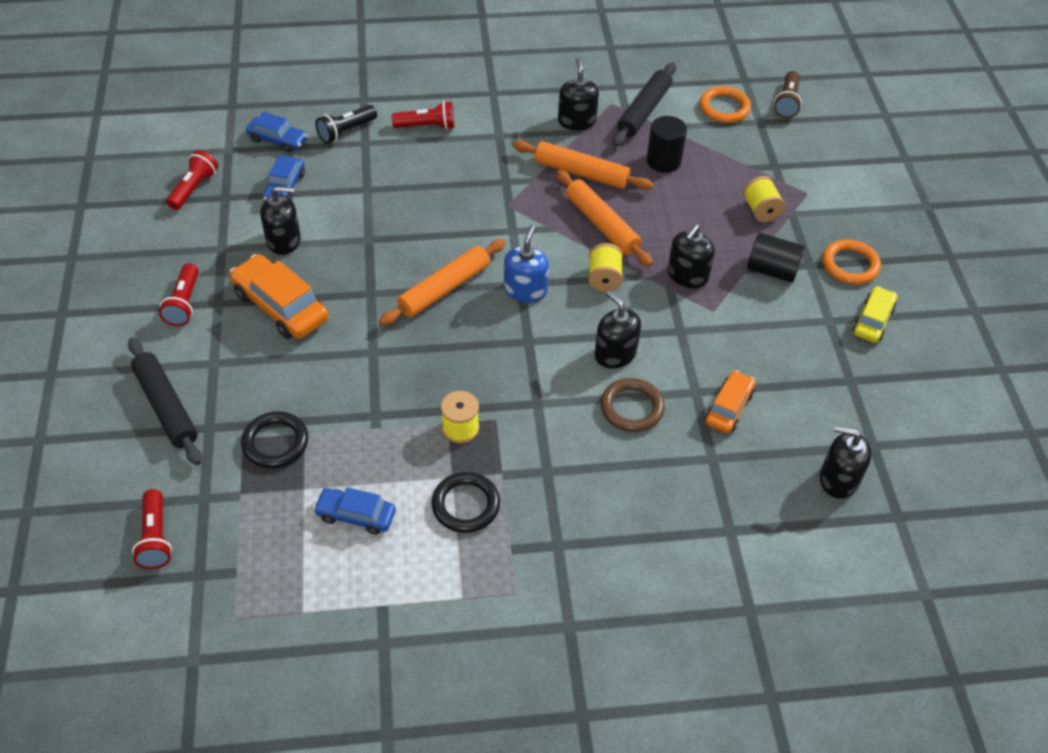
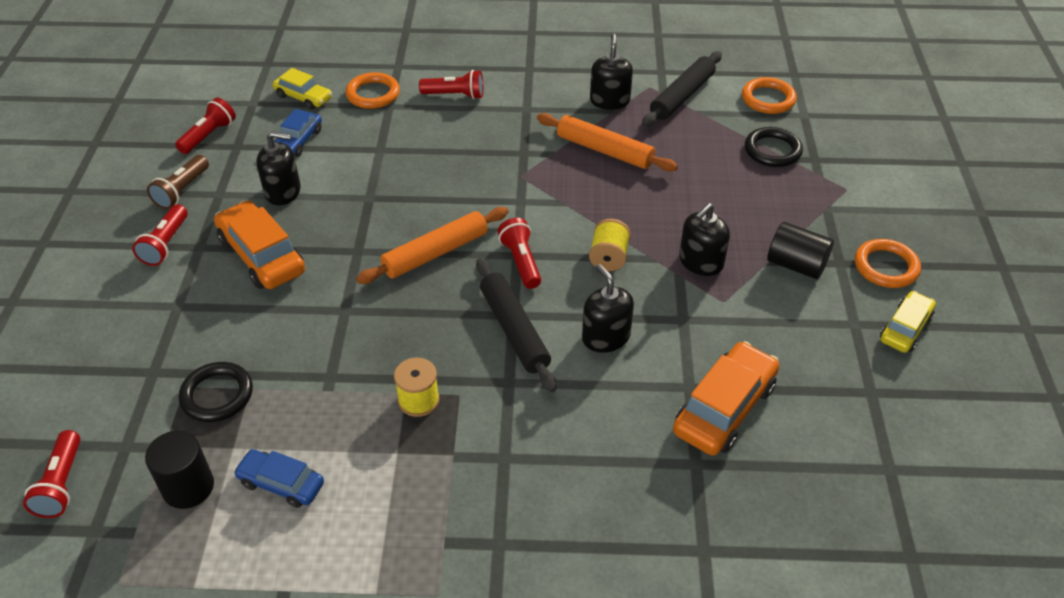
camera: 10 degrees right, 5 degrees down
(166, 406) = (116, 346): black rolling pin -> black rolling pin (514, 330)
(278, 140) = (303, 97): blue car -> yellow car
(346, 131) = (373, 94): black flashlight -> orange ring
(466, 505) = (405, 486): black ring -> black ring (772, 150)
(525, 290) = (521, 262): blue soap dispenser -> red flashlight
(602, 225) = (616, 203): orange rolling pin -> none
(631, 408) = (613, 397): brown ring -> none
(663, 161) = (694, 145): black cylinder -> black cylinder (188, 487)
(729, 408) = (724, 408): orange car -> orange car, size x1.63
(760, 210) = (792, 202): yellow spool -> none
(787, 102) = (836, 98): brown flashlight -> brown flashlight (182, 190)
(838, 479) = (843, 504): black soap dispenser -> none

